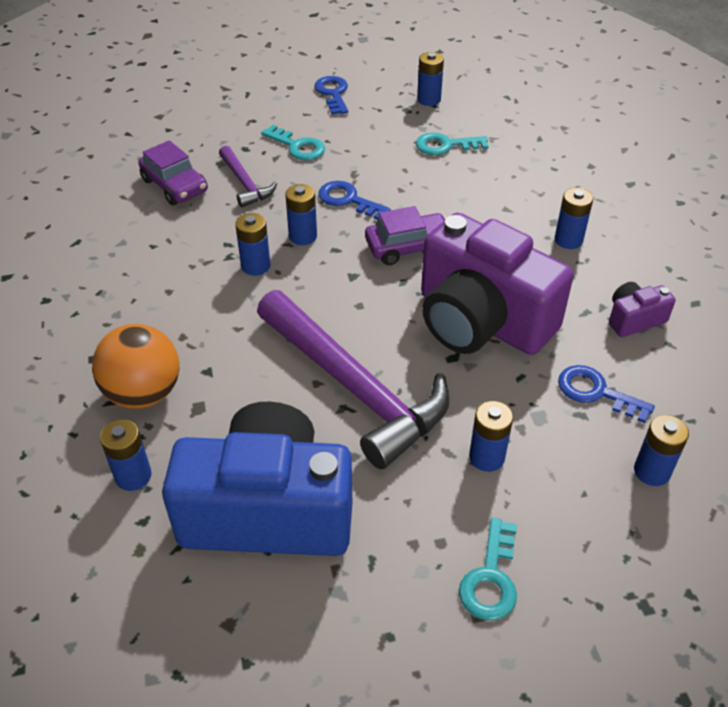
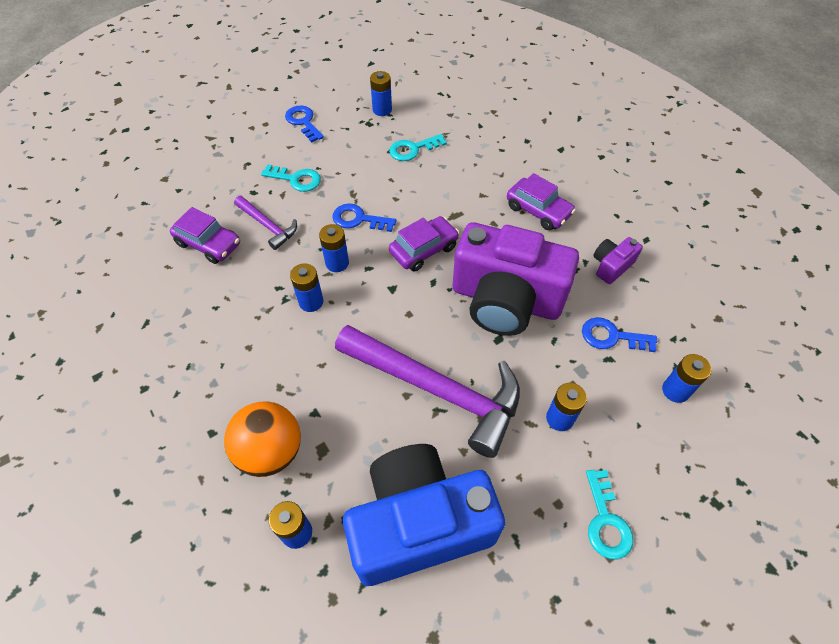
camera: 20 degrees left, 10 degrees up
(568, 240) = (538, 210): blue battery -> purple car

